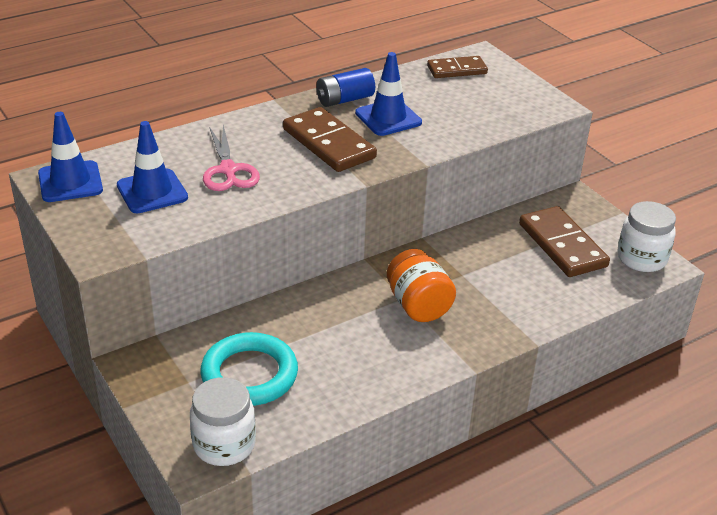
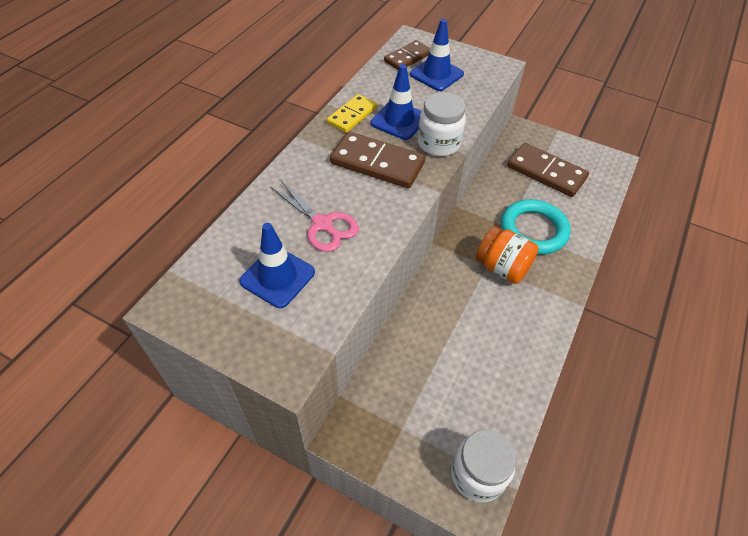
camera: 30 degrees left, 15 degrees up
(70, 182) = (193, 301): blue traffic cone -> blue traffic cone (436, 74)
(249, 375) = (441, 395): turquoise ring -> turquoise ring (533, 230)
(345, 100) = (352, 115): blue battery -> yellow domino
(641, 258) = (598, 162): white jar -> white jar (439, 144)

